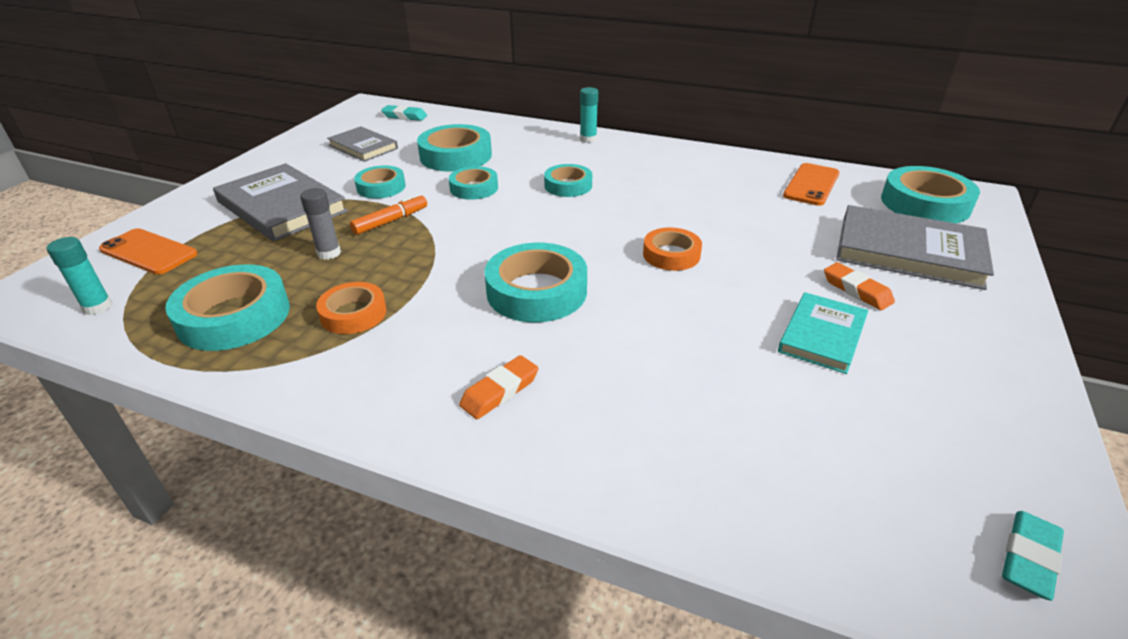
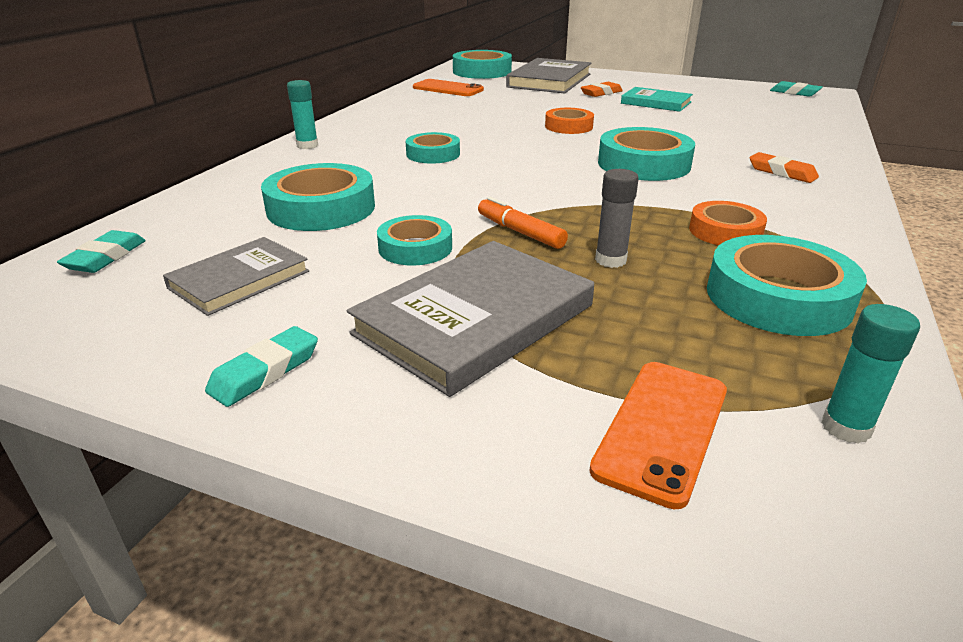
camera: 90 degrees left, 5 degrees down
(270, 163) = (265, 372): none -> turquoise eraser
(474, 188) = (430, 194): turquoise tape -> none

